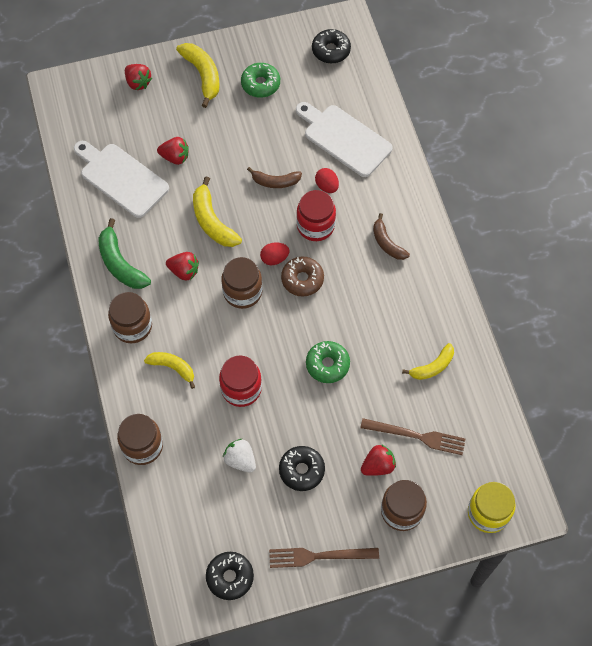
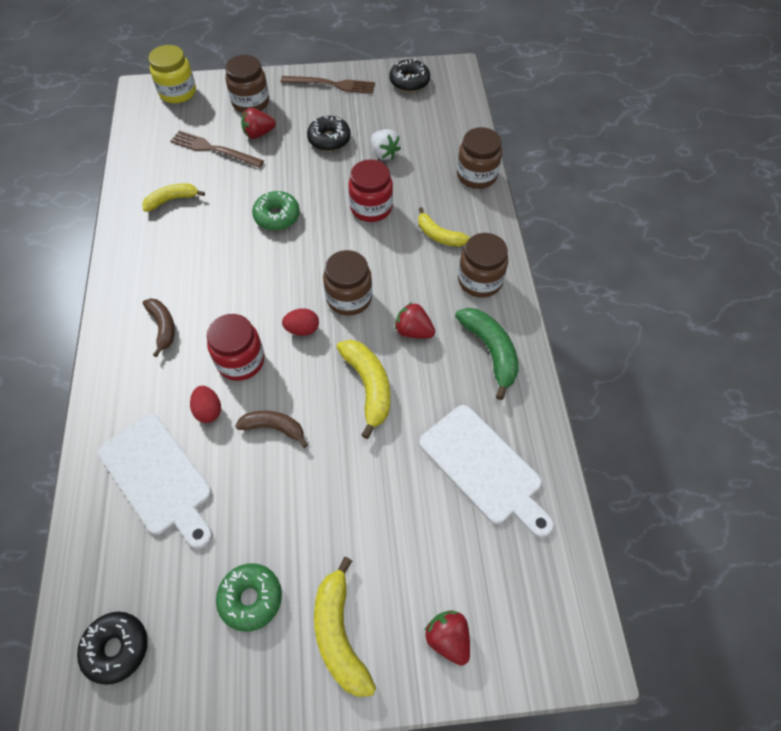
camera: 170 degrees left, 5 degrees down
(175, 157) = (404, 488): red strawberry -> none
(302, 279) = (277, 301): brown donut -> none

